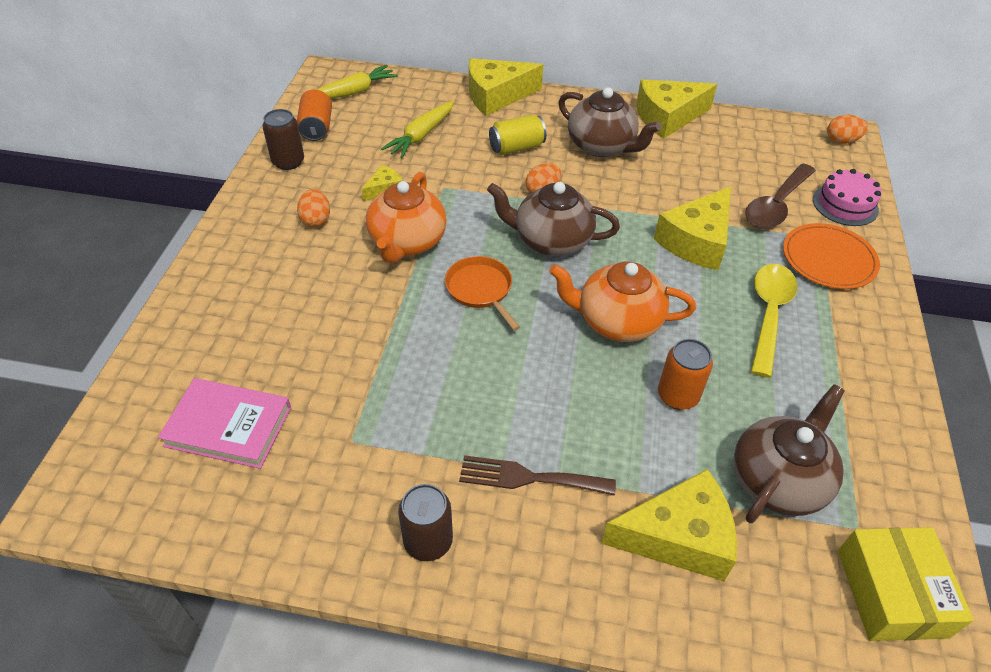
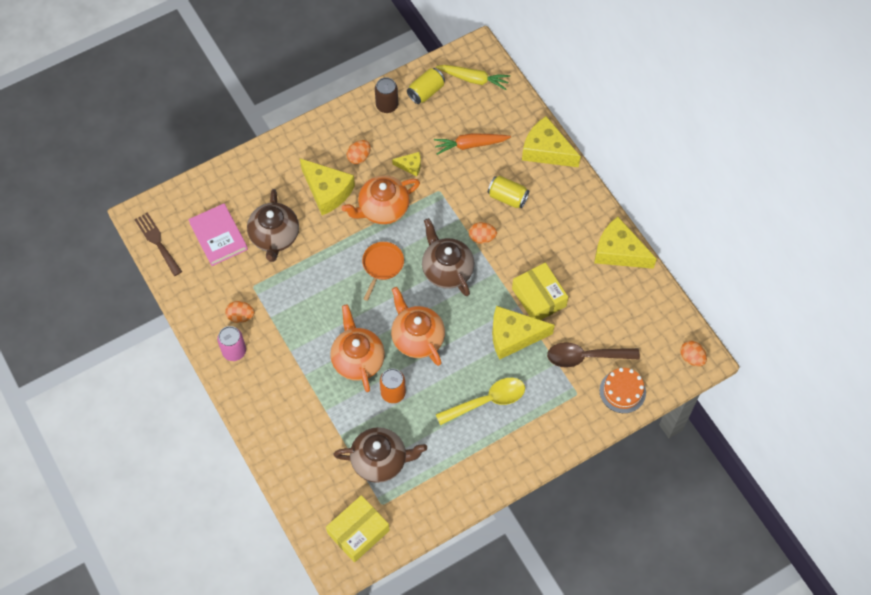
camera: 50 degrees right, 15 degrees up
(317, 128) = (426, 92): orange can -> yellow can
(381, 490) = (241, 316): none -> orange egg
(421, 136) = (470, 145): yellow carrot -> orange carrot
(428, 541) = (234, 351): brown can -> pink can
(529, 478) = (294, 365): brown fork -> brown fork (157, 242)
(591, 399) = (358, 359): none -> orange teapot
(602, 146) = (553, 237): brown teapot -> brown teapot (274, 237)
(665, 195) = (539, 297): none -> yellow box
(678, 537) = (315, 438): yellow cheese -> yellow cheese (327, 191)
(828, 259) = (561, 407): orange plate -> none
(845, 204) = (622, 391): pink cake -> orange cake

